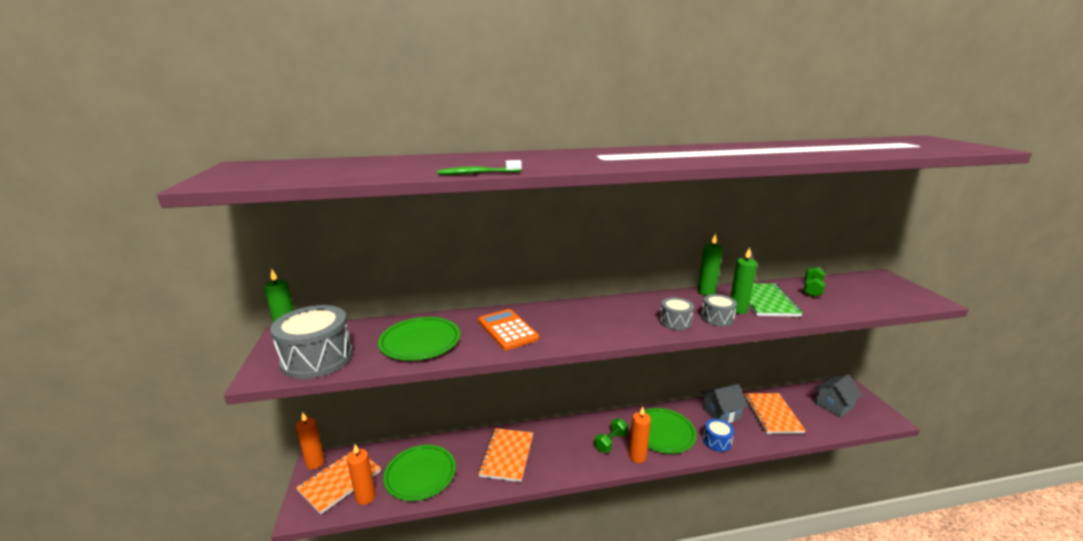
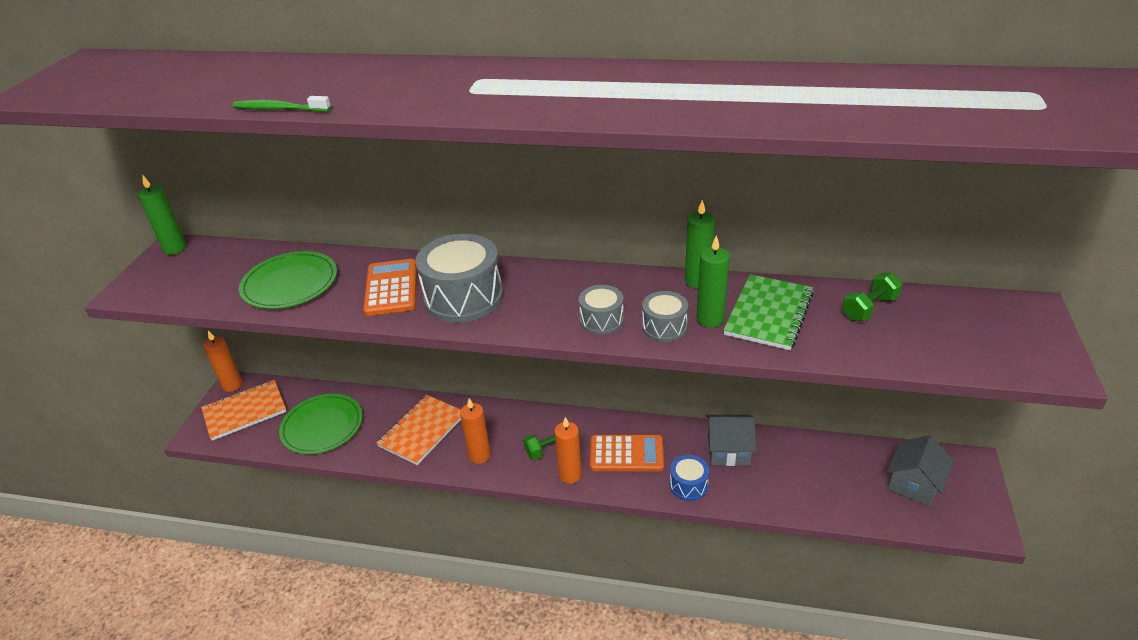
camera: 25 degrees right, 15 degrees up
(317, 358) = (182, 283): grey drum -> grey drum (463, 297)
(365, 497) = (259, 435): orange candle -> orange candle (479, 455)
(663, 432) = (626, 454): green plate -> orange calculator
(772, 414) = (802, 471): orange notebook -> none
(833, 405) = (914, 484): grey house -> grey house turned 45 degrees counterclockwise

